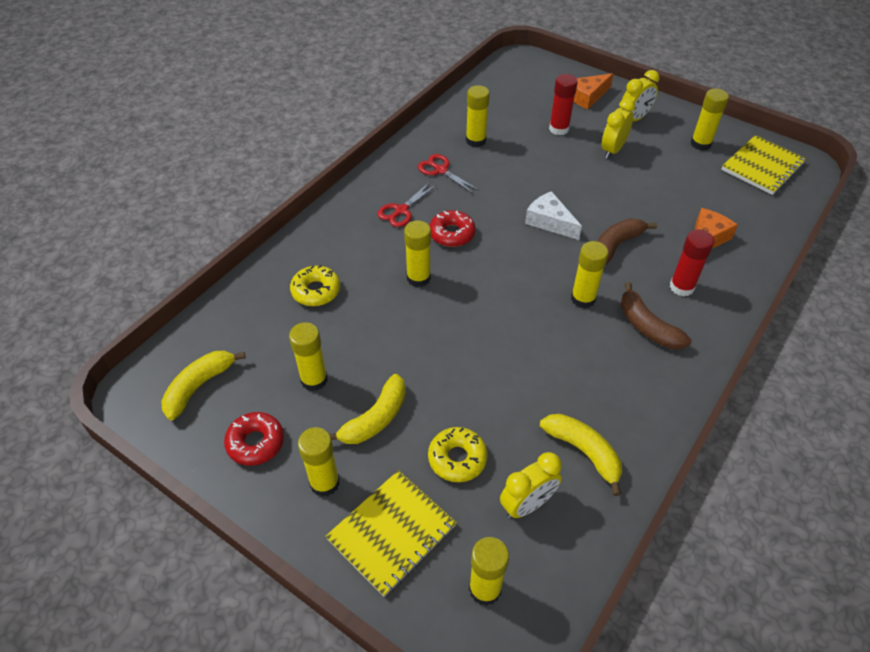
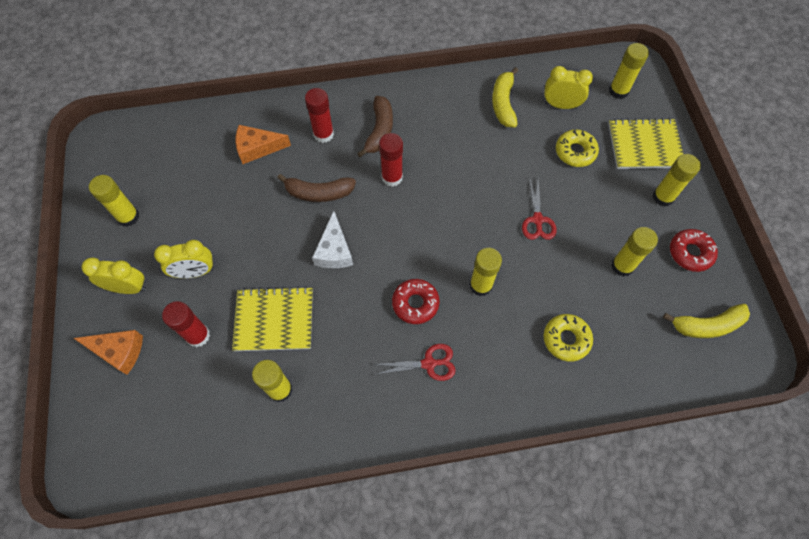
camera: 135 degrees left, 15 degrees up
(375, 418) = (603, 209): yellow banana -> none
(440, 170) = (350, 381): red scissors -> red scissors (537, 220)
(583, 299) = (392, 177): yellow glue stick -> red glue stick
(762, 167) = (128, 161): yellow notebook -> yellow notebook (274, 320)

